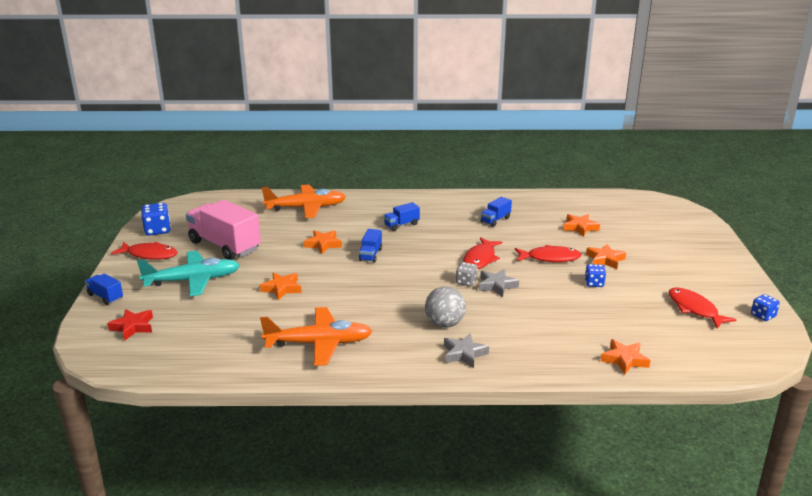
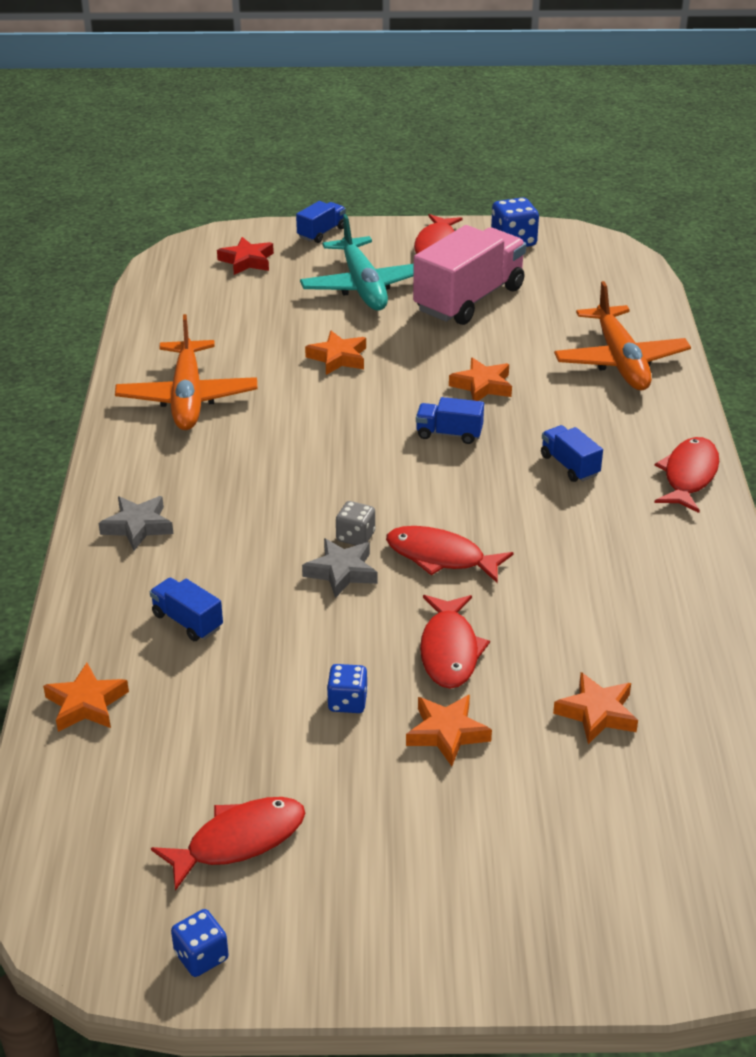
camera: 90 degrees right, 10 degrees up
(410, 199) = (689, 476): none -> red fish
(444, 324) = (224, 509): grey ball -> none
(495, 220) = (612, 586): blue truck -> blue truck (187, 621)

